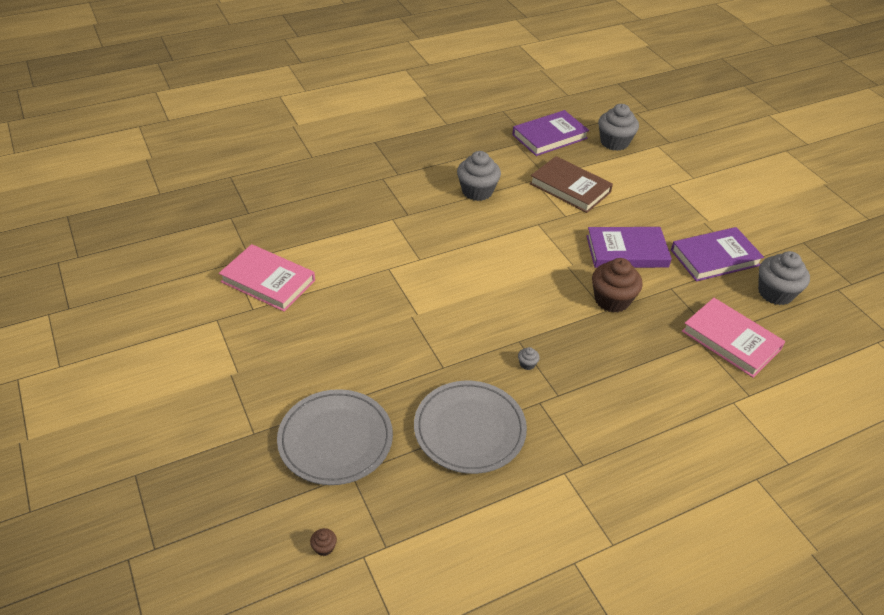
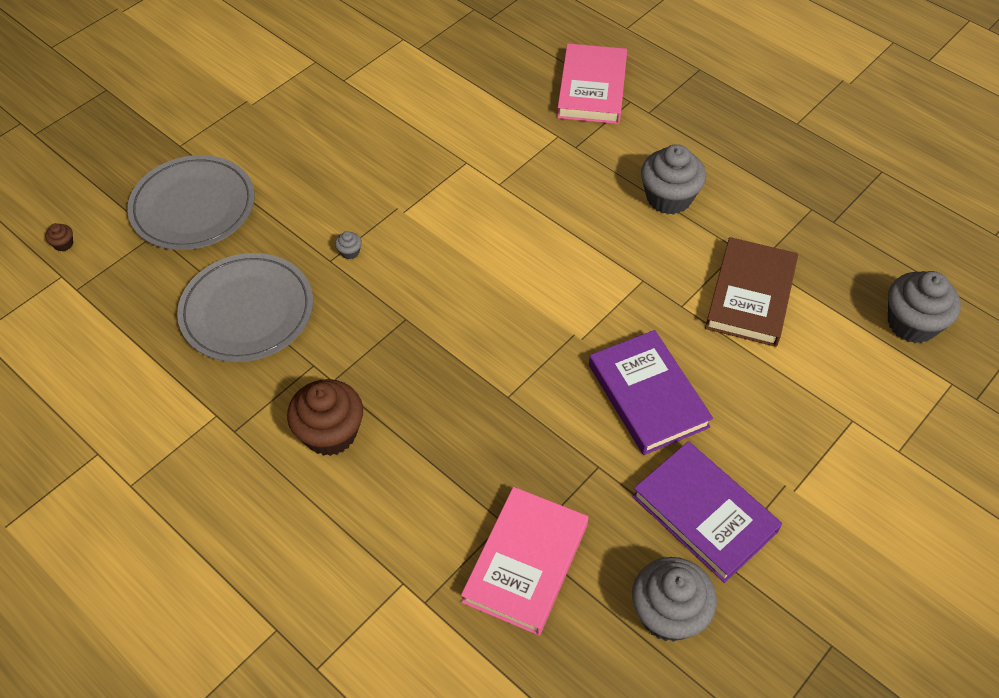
camera: 70 degrees right, 10 degrees up
(268, 281) = (390, 75): pink book -> pink book (592, 88)
(527, 364) = (370, 337): grey cupcake -> grey cupcake (350, 252)
(549, 136) = (861, 241): purple book -> none
(612, 300) = (533, 399): brown cupcake -> brown cupcake (330, 433)

